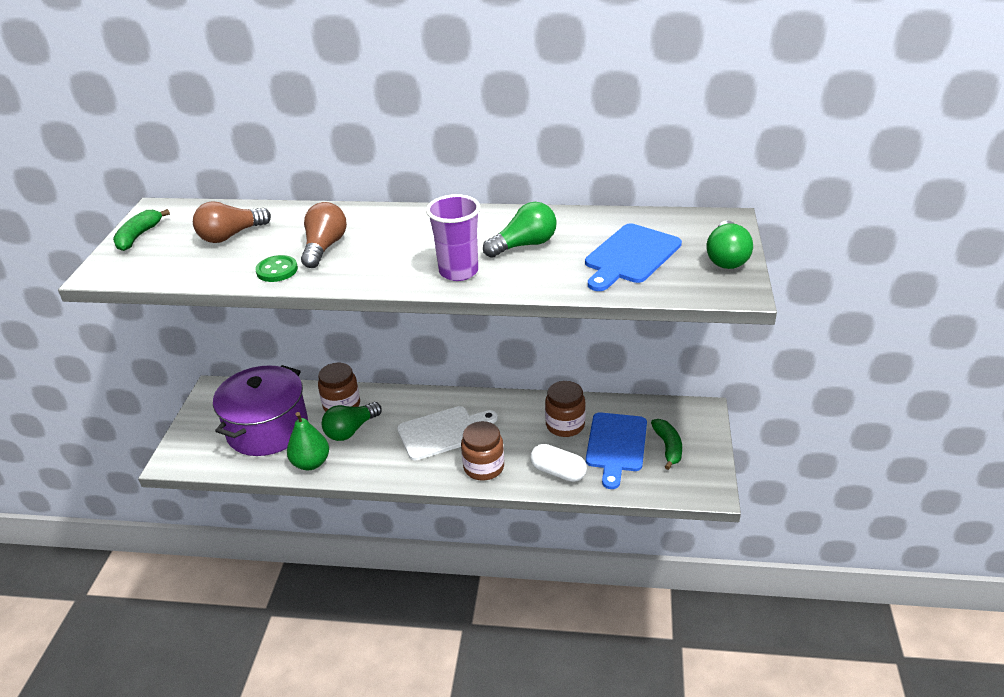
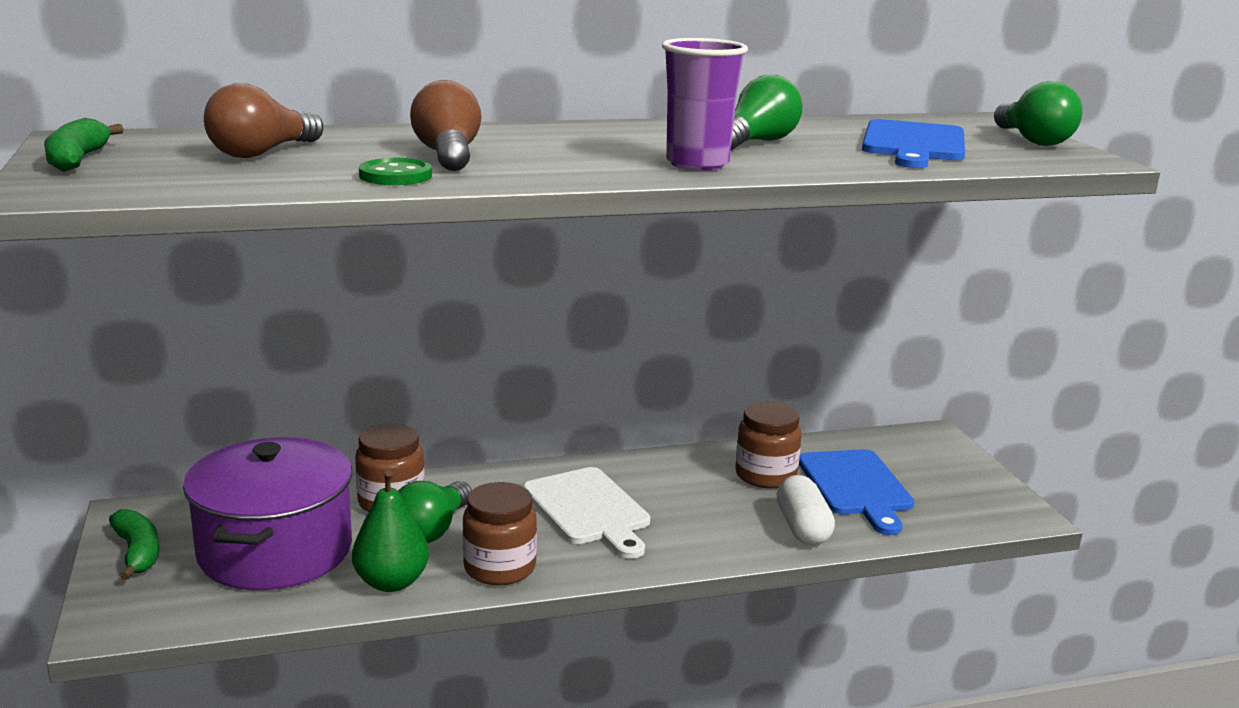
camera: 25 degrees left, 15 degrees down
(443, 432) = (588, 510): white cutting board -> white cutting board turned 105 degrees clockwise
(484, 467) = (688, 540): brown jar -> brown jar (499, 568)
(558, 472) = (803, 528): white capsule -> white capsule turned 75 degrees clockwise
(668, 447) = (926, 478): green banana -> green banana (137, 552)

